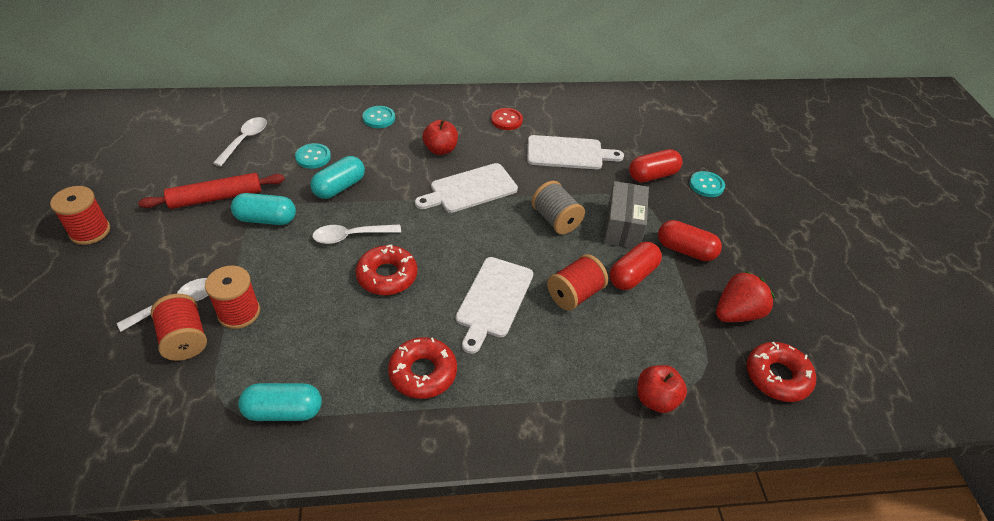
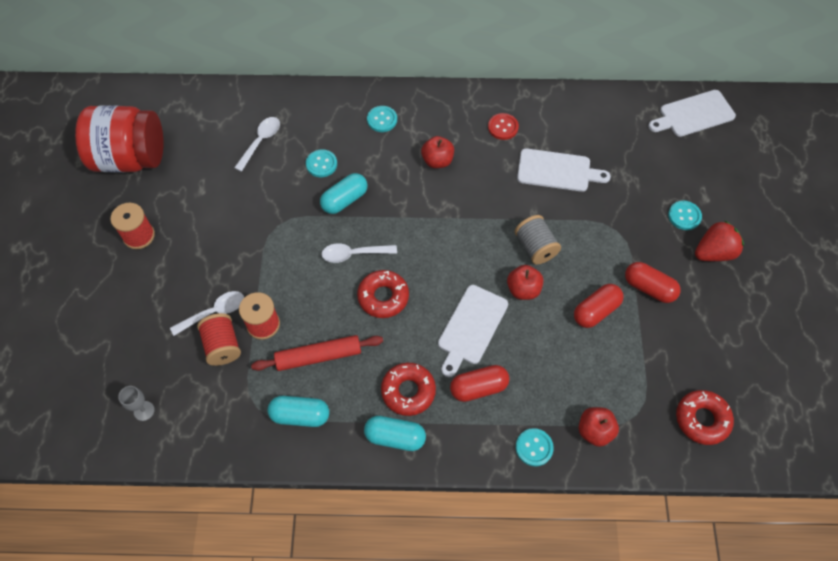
camera: 10 degrees right, 15 degrees up
(68, 422) = (144, 411): none -> grey goblet
(91, 160) = (130, 158): none -> red jar
(216, 198) = (238, 206): red rolling pin -> red rolling pin (318, 356)
(266, 219) = (282, 231): turquoise capsule -> turquoise capsule (395, 437)
(470, 189) = (461, 209): white cutting board -> white cutting board (694, 114)
(548, 259) = (523, 289): none -> red apple
(574, 294) = (541, 327): red spool -> none
(586, 424) = (534, 447): none -> turquoise button
(623, 227) = (596, 259): grey box -> none
(652, 175) = (634, 201): red capsule -> red capsule (478, 387)
(737, 313) = (681, 356): red strawberry -> red strawberry (713, 252)

